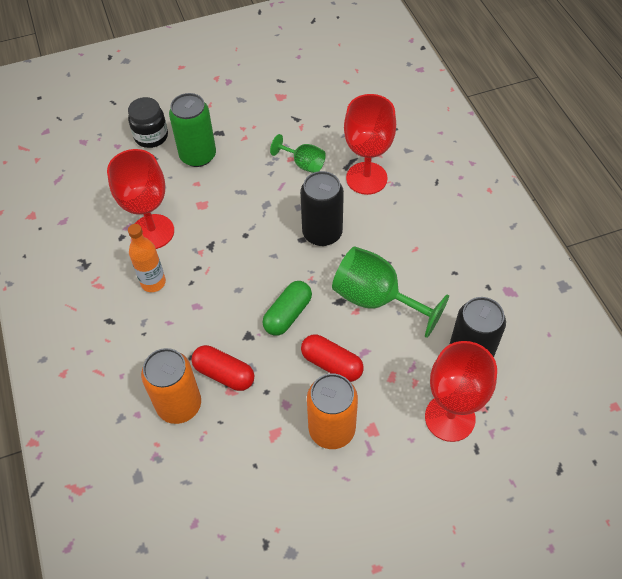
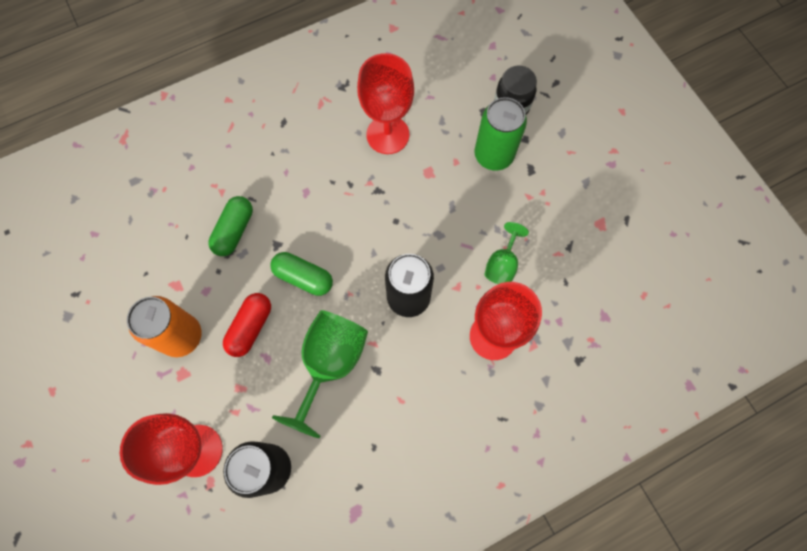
camera: 80 degrees right, 15 degrees up
(153, 282) = (328, 149): orange bottle -> none
(179, 405) = (201, 199): orange can -> none
(224, 374) = (234, 231): red capsule -> green capsule

